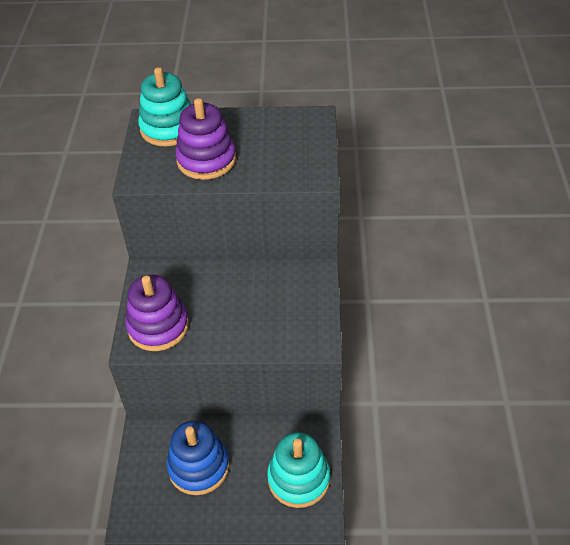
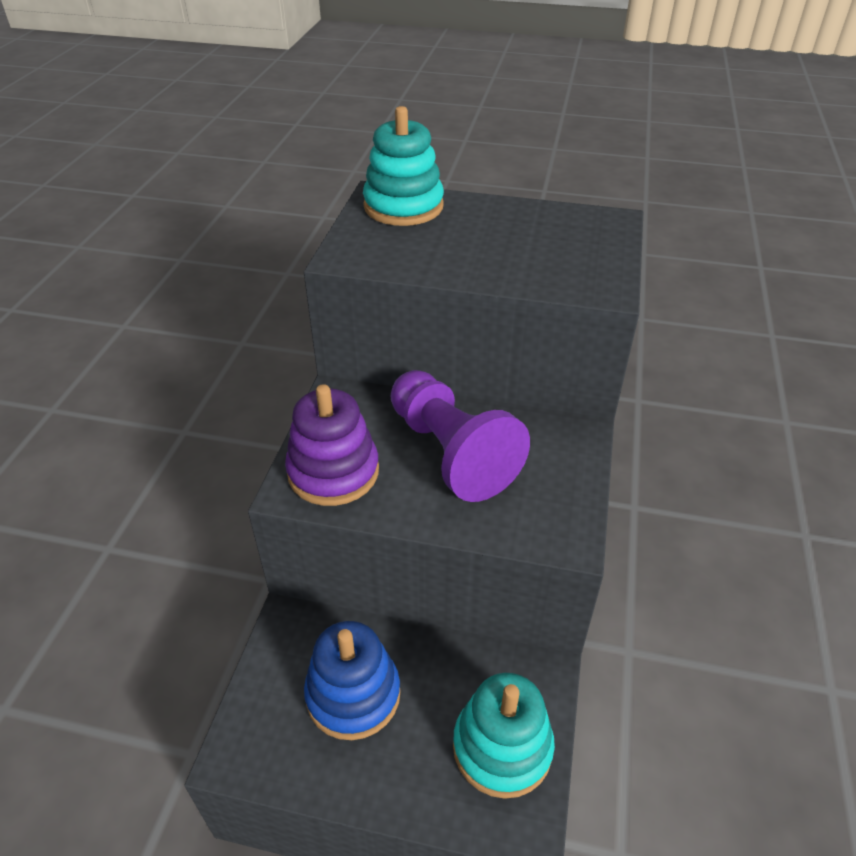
camera: 10 degrees right, 5 degrees down
(206, 160) = (447, 248): purple stacking toy -> none
(233, 298) = (451, 452): none -> purple pawn

